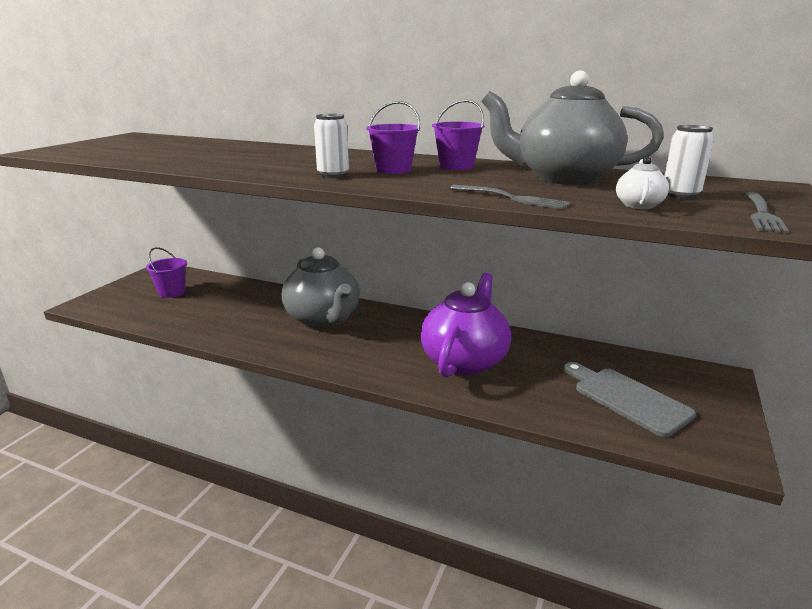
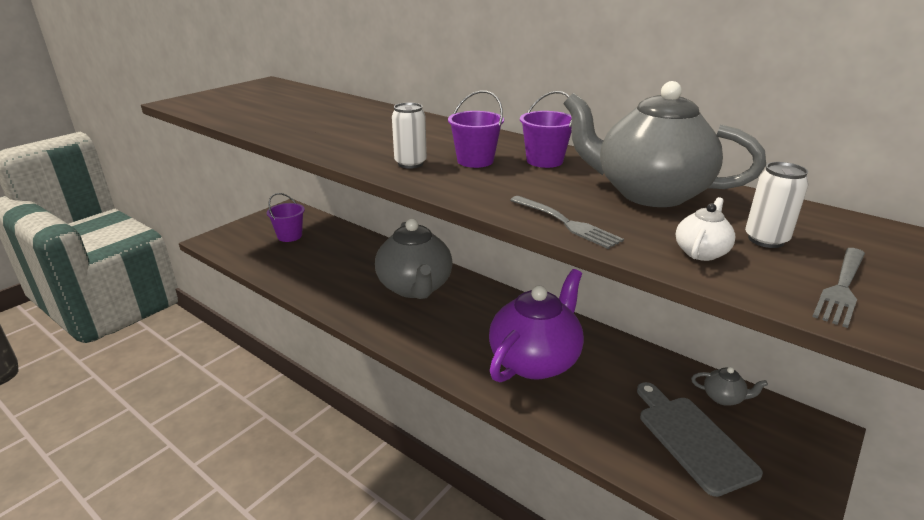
camera: 15 degrees right, 5 degrees up
(637, 365) = (723, 398): none -> grey teapot

